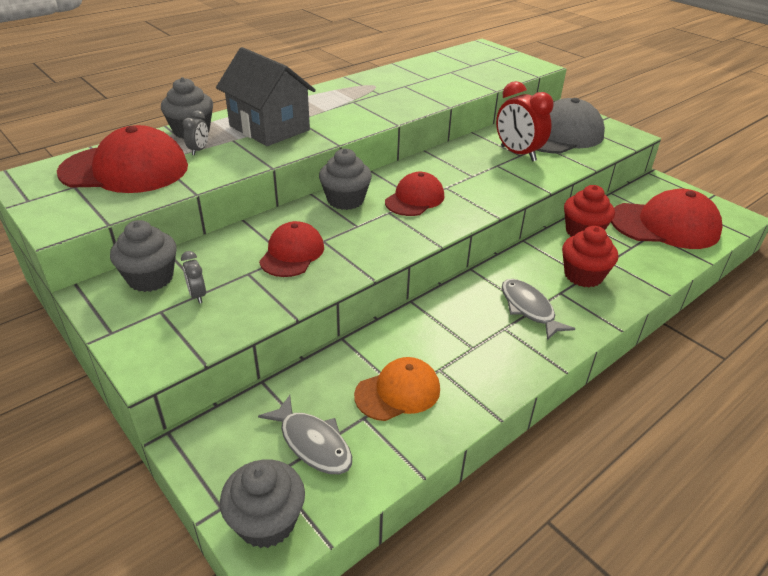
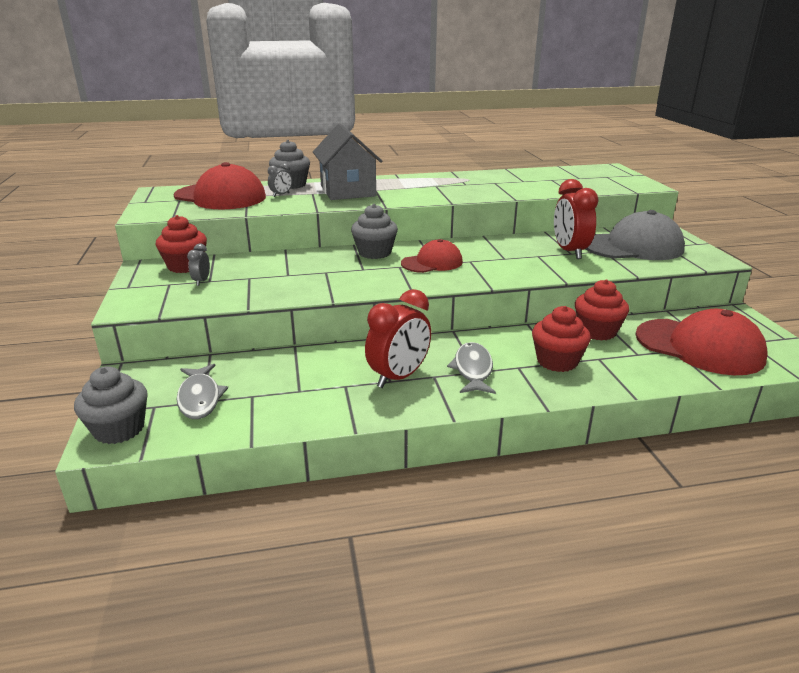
camera: 30 degrees right, 10 degrees down
(150, 278) = (185, 266): grey cupcake -> red cupcake
(292, 253) = (293, 274): red cap -> none
(398, 392) = (295, 389): orange cap -> none
(477, 341) = (399, 377): none -> red clock

